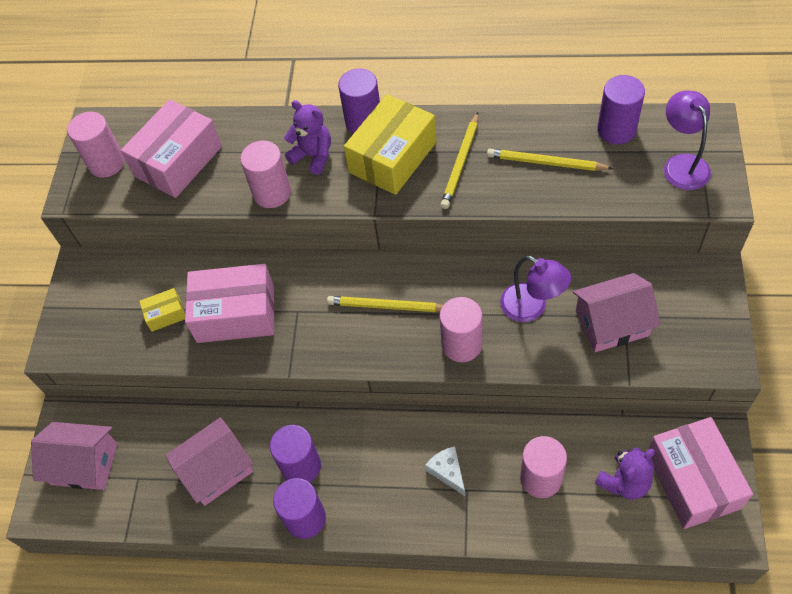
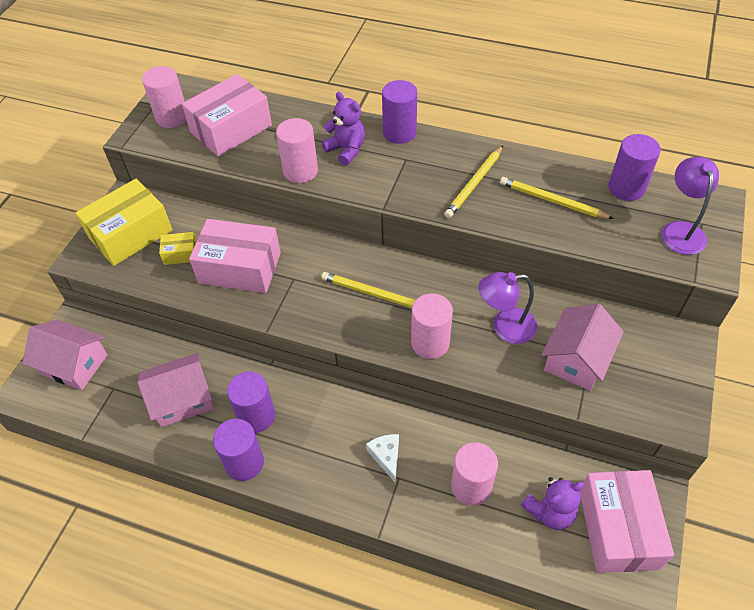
camera: 10 degrees right, 5 degrees down
(392, 157) = (415, 166): yellow box -> yellow box (130, 234)
(532, 307) = (505, 327): purple lamp -> purple lamp turned 120 degrees clockwise
(612, 323) = (576, 359): pink house -> pink house turned 60 degrees counterclockwise

